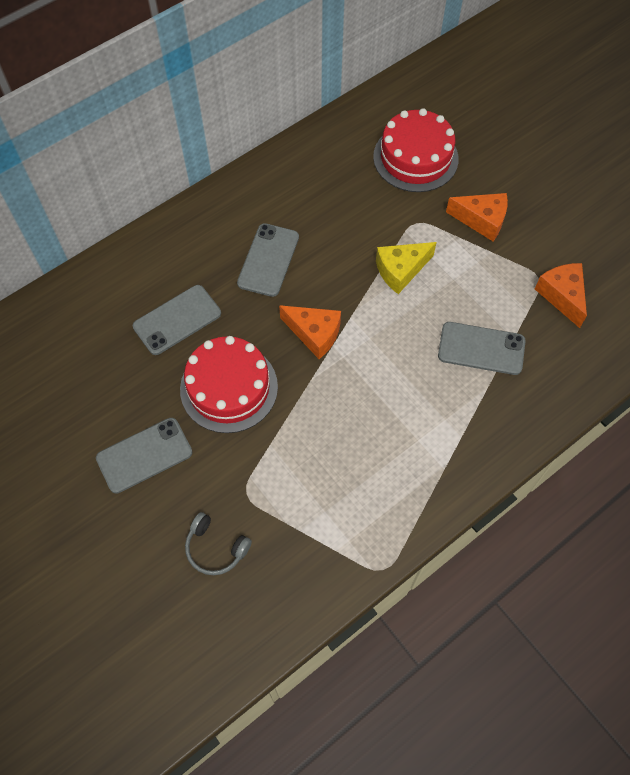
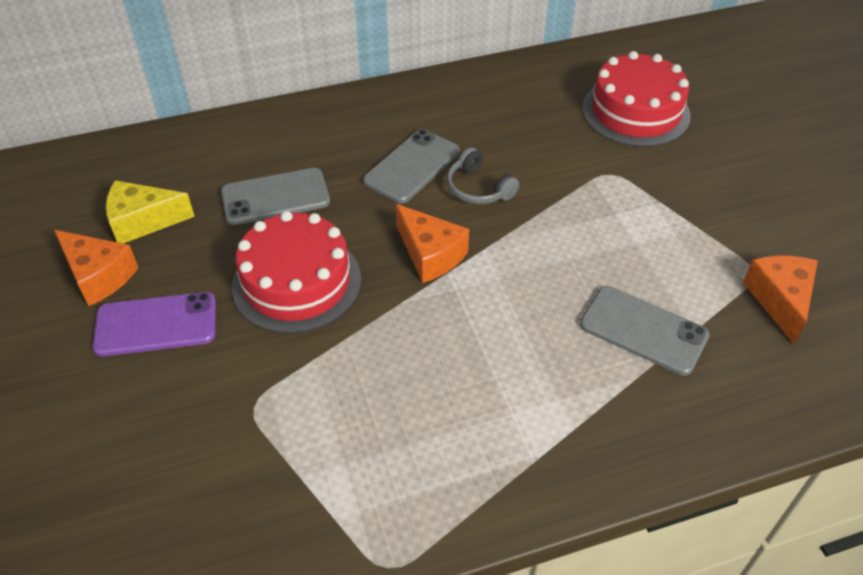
camera: 20 degrees right, 15 degrees down
(144, 455) = (156, 324): grey phone -> purple phone
(215, 548) = (179, 460): grey headphones -> grey headphones (478, 188)
(400, 270) = (569, 217): yellow cheese -> yellow cheese (143, 221)
(482, 220) = (696, 192): orange cheese -> orange cheese (98, 276)

